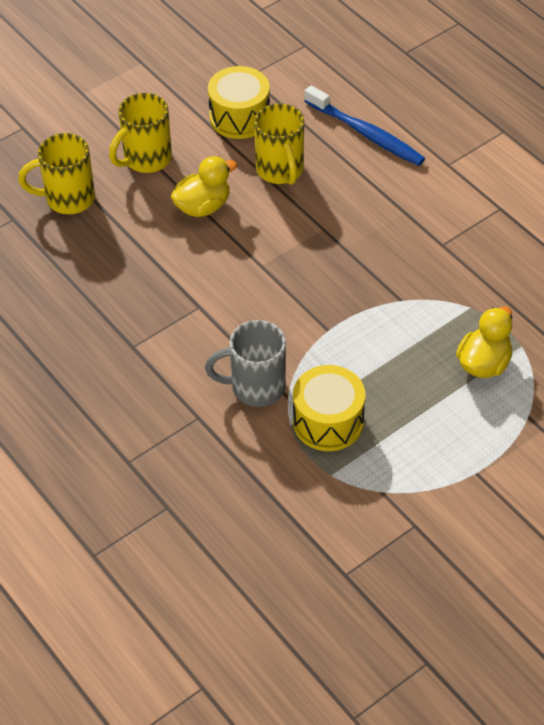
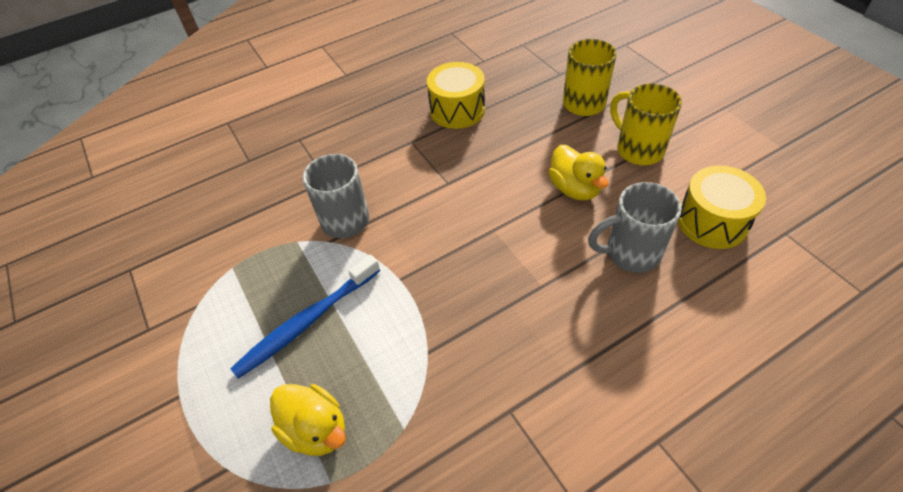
camera: 100 degrees right, 0 degrees up
(280, 170) = (630, 253): yellow mug -> grey mug
(328, 422) = (289, 270): yellow drum -> yellow drum (457, 110)
(366, 134) = (705, 345): blue toothbrush -> blue toothbrush (307, 322)

